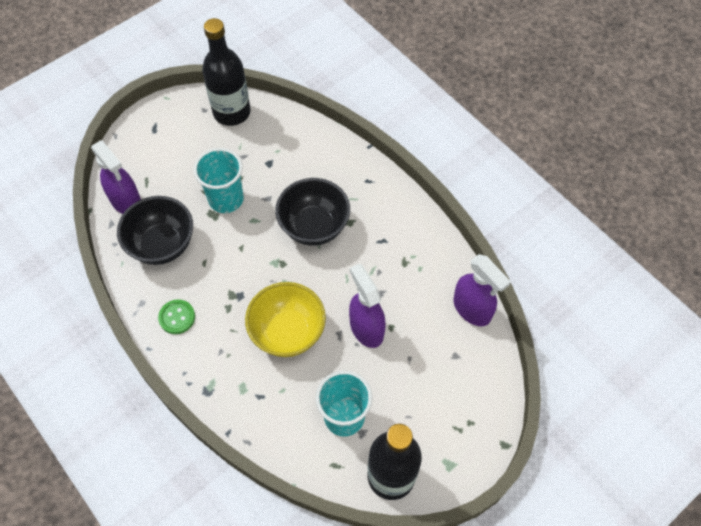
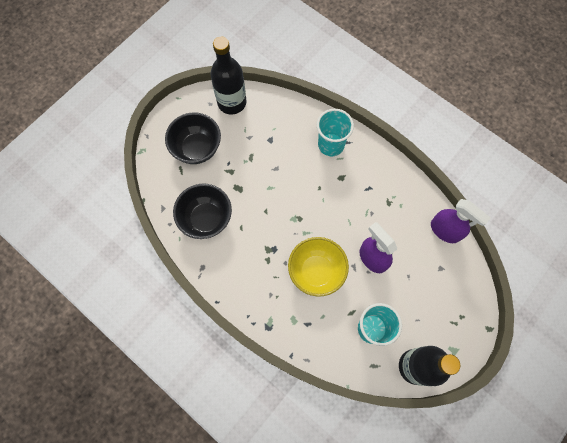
camera: 10 degrees left, 10 degrees up
(126, 201) = (169, 188): purple spray bottle -> none
(177, 317) = (232, 274): green button -> none
(226, 199) = (245, 174): turquoise cup -> turquoise cup (331, 145)
(314, 227) = (316, 185): black bowl -> black bowl (197, 148)

